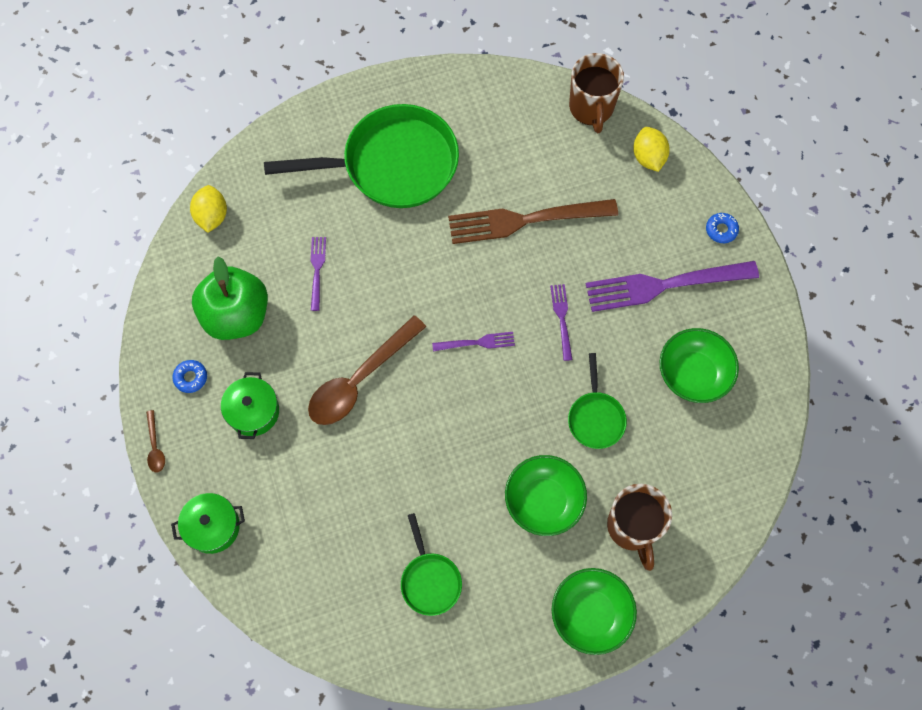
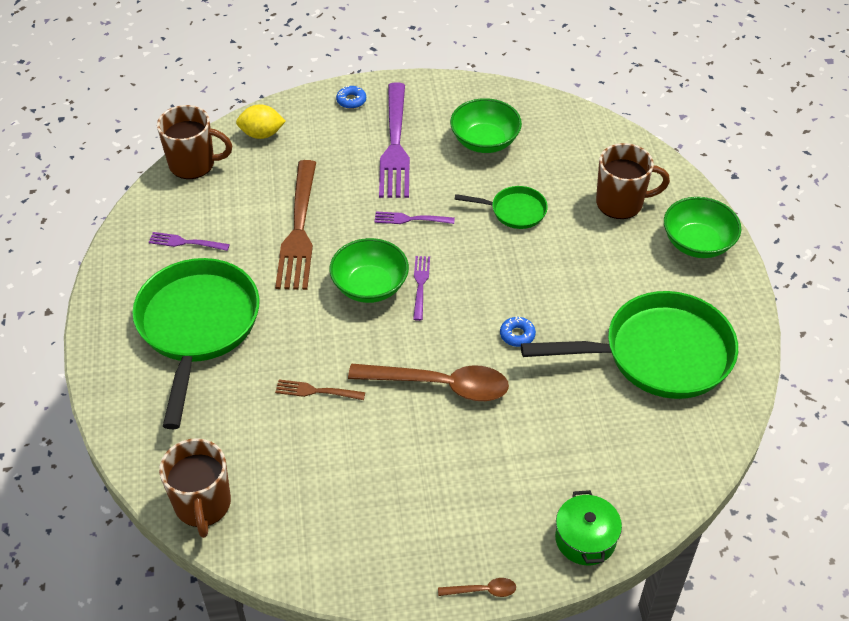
camera: 80 degrees left, 20 degrees down
(191, 377) = (404, 546): blue donut -> blue donut (517, 335)
(212, 216) = (203, 505): yellow lemon -> brown mug
(236, 315) = (337, 492): green apple -> none
(253, 411) = (457, 486): green pot -> none
(317, 270) = (303, 409): purple fork -> purple fork (185, 242)
(337, 276) = (316, 391): none -> brown fork
(360, 379) = (439, 385): brown spoon -> brown spoon turned 45 degrees counterclockwise
(430, 580) = (659, 354): green pan -> green pan, size x2.11
(543, 501) = (589, 259): green bowl -> green bowl (370, 286)

